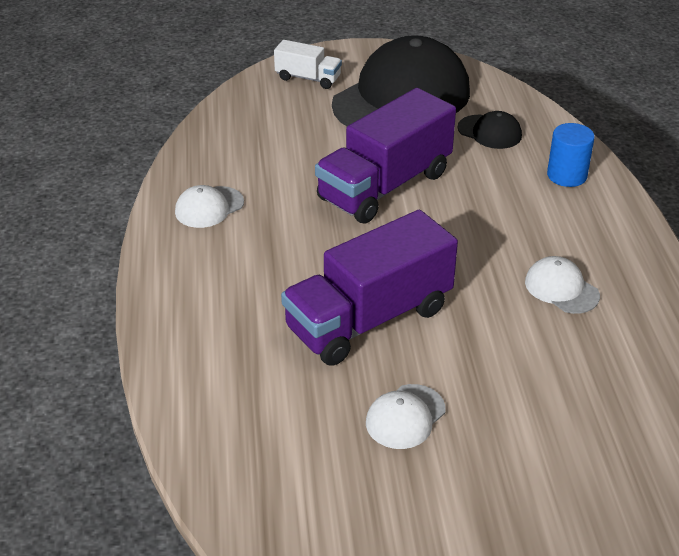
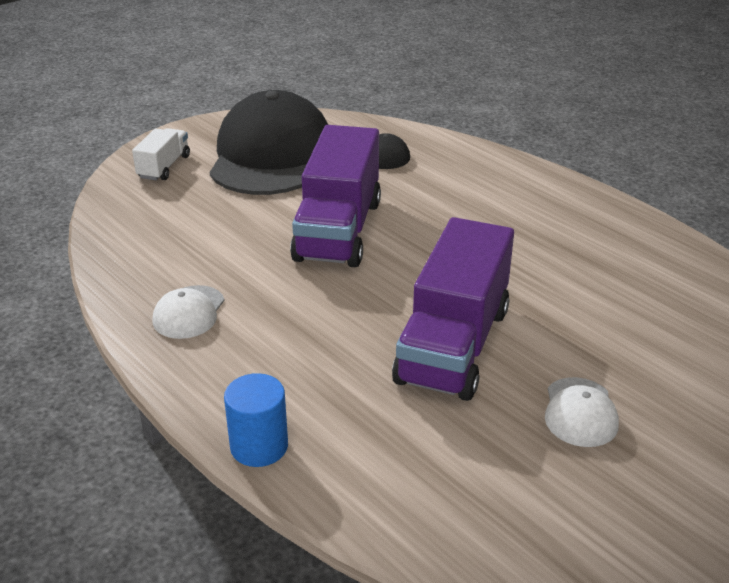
camera: 35 degrees left, 5 degrees down
(308, 78) = (164, 167): white truck -> white truck turned 60 degrees counterclockwise
(561, 289) = (573, 253): white cap -> none
(567, 175) = (476, 168): blue cylinder -> blue cylinder (259, 446)

